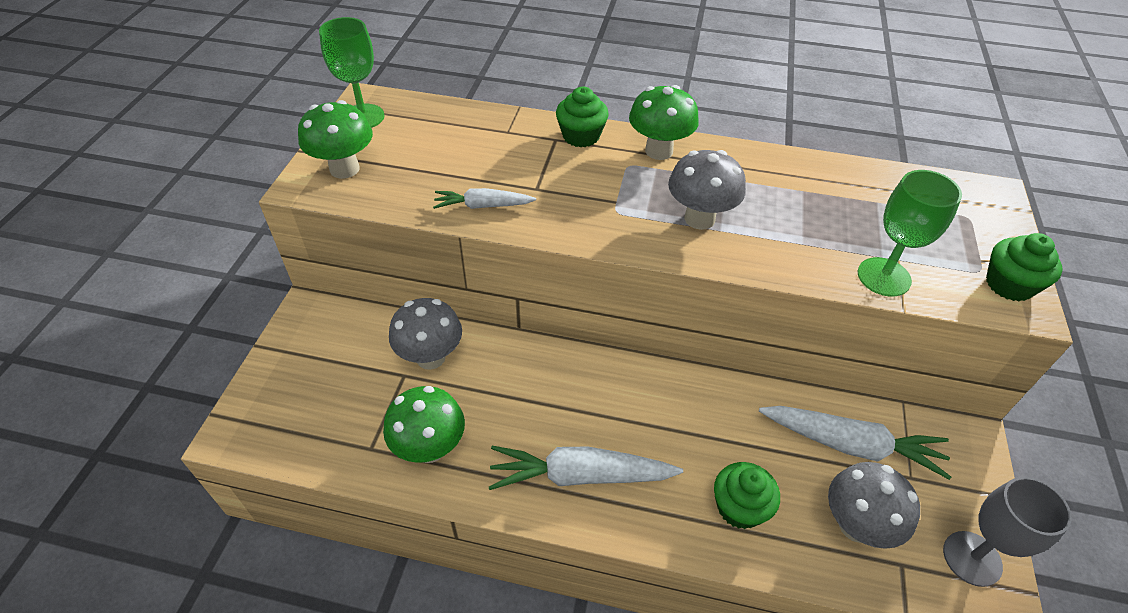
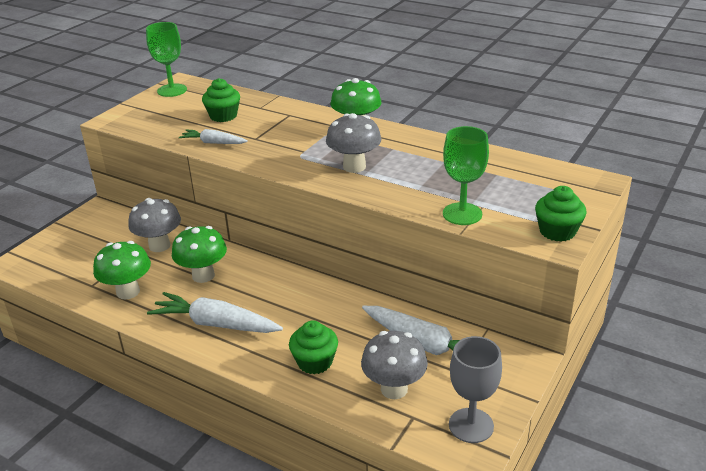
camera: 20 degrees right, 15 degrees down
(344, 169) = (141, 115): green mushroom -> green mushroom (203, 275)
(581, 136) = (308, 115): green cupcake -> green cupcake (223, 116)

